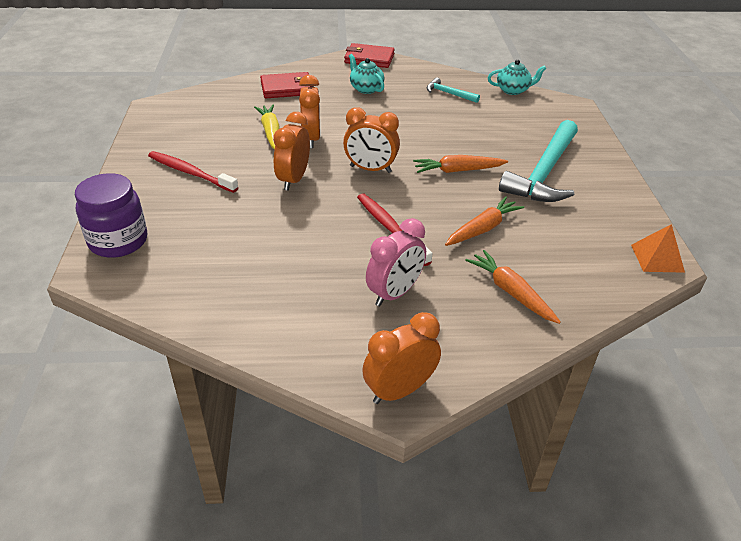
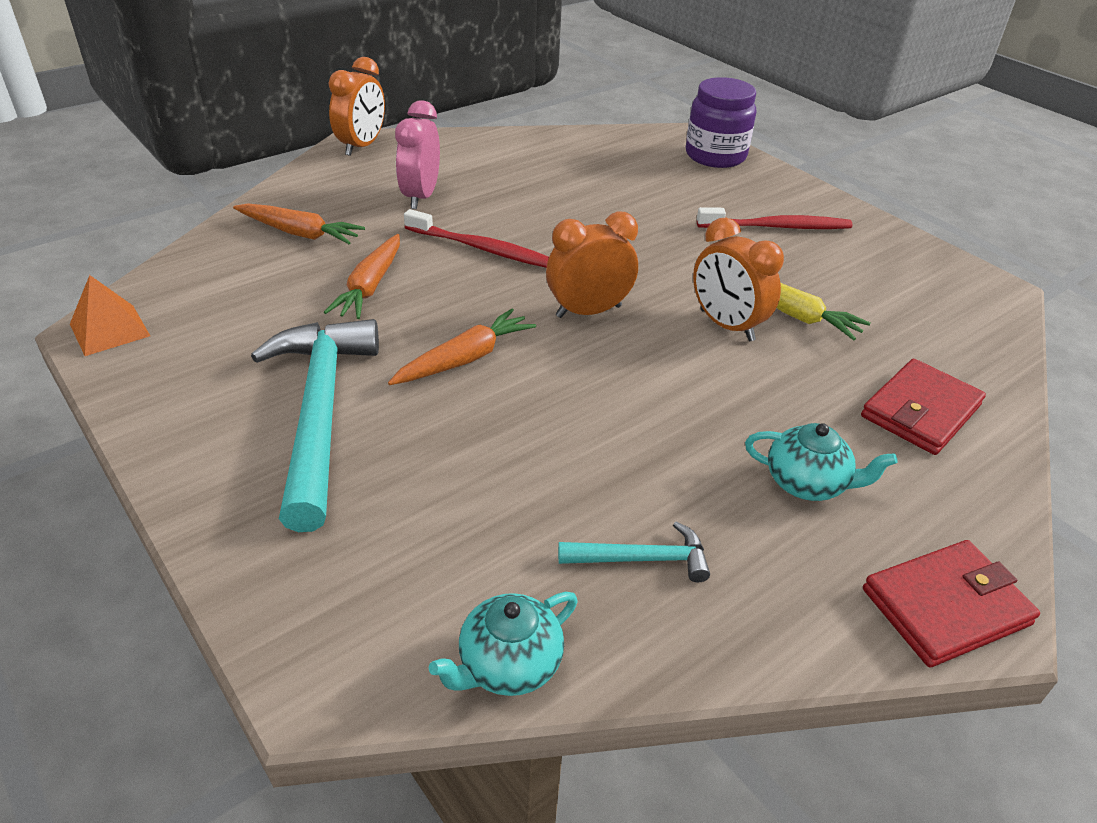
camera: 145 degrees right, 0 degrees up
(293, 180) = (660, 261): orange clock -> none

